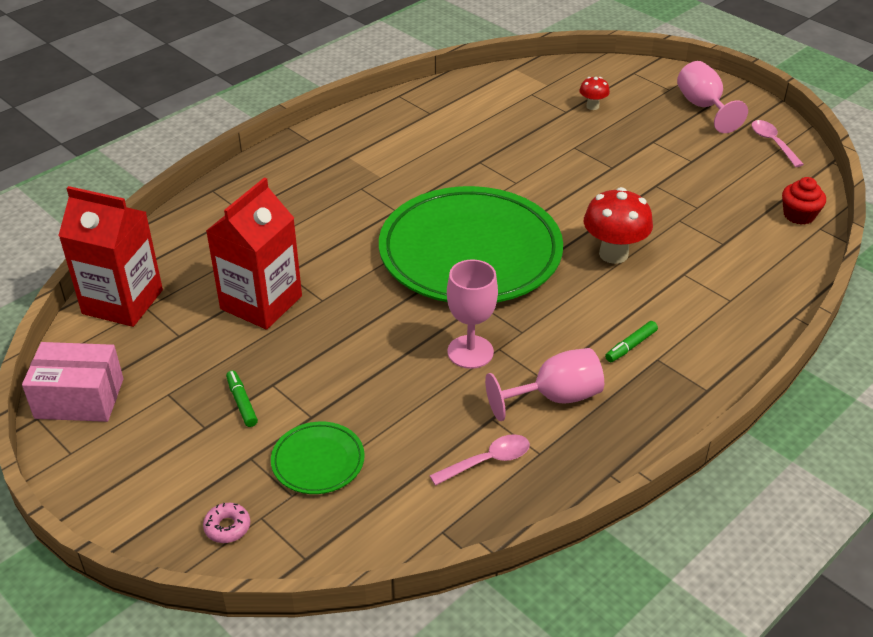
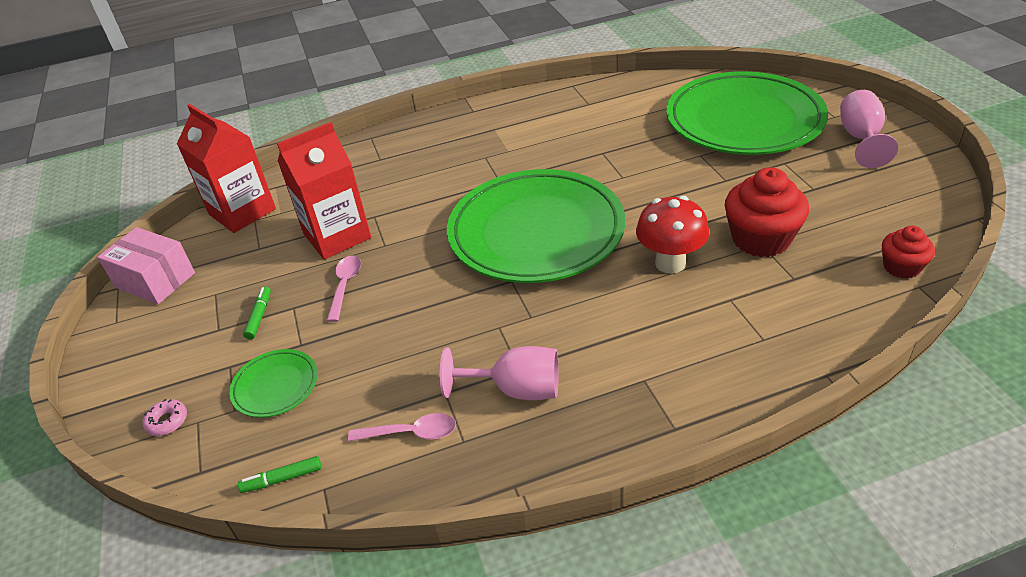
camera: 30 degrees right, 0 degrees up
(470, 352) = (471, 323): pink goblet -> none
(592, 106) = (744, 120): red mushroom -> green plate
(631, 346) = (625, 359): green marker -> green marker (282, 479)
(676, 215) = (761, 239): none -> red cupcake
(772, 143) = (917, 186): pink spoon -> pink spoon (345, 286)

